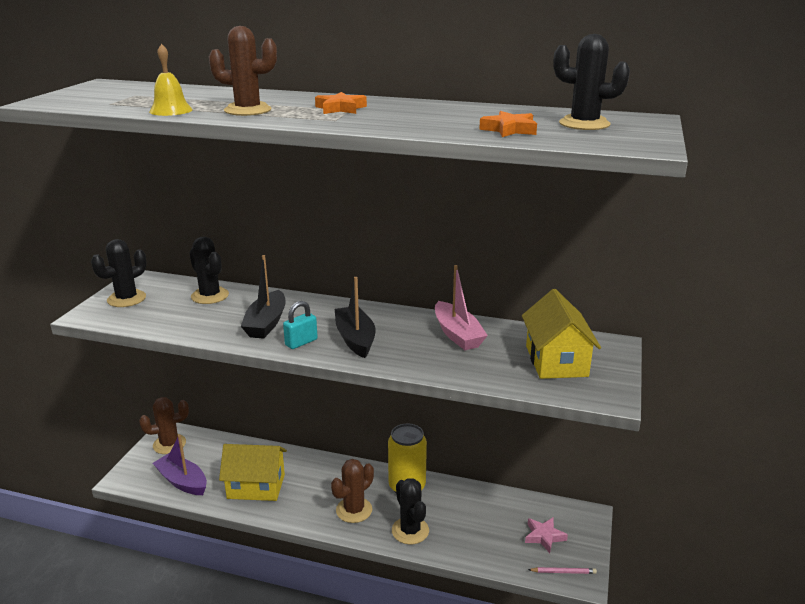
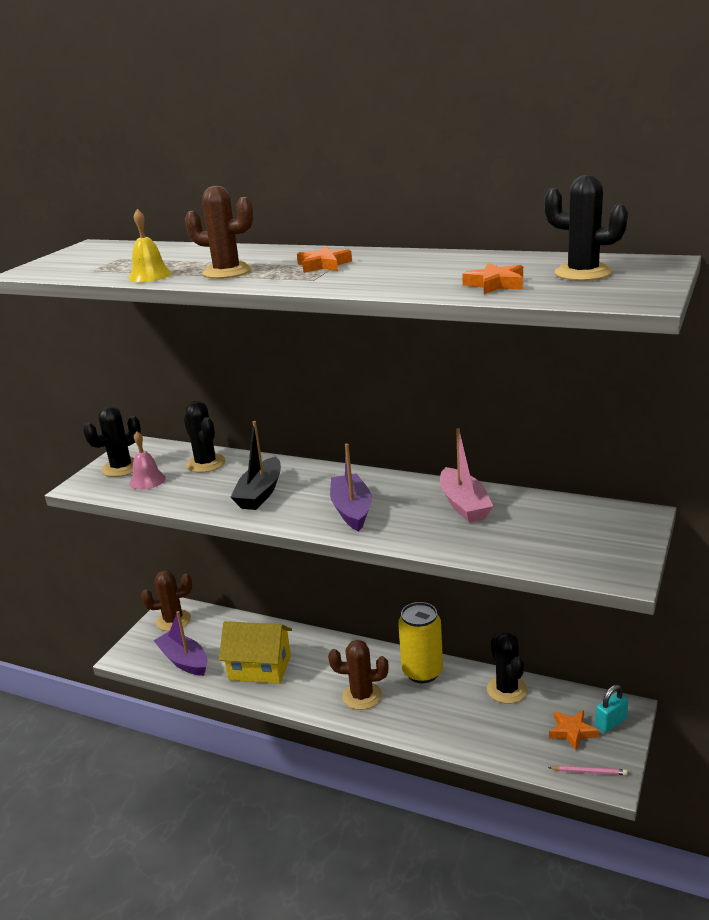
camera: 10 degrees right, 0 degrees up
(154, 311) = (147, 480): none -> pink bell
(301, 342) = (294, 514): turquoise padlock -> turquoise padlock (611, 722)
(354, 510) = (362, 696): brown cactus -> brown cactus turned 45 degrees clockwise
(355, 339) = (351, 510): black boat -> purple boat
(410, 531) = (421, 720): black cactus -> black cactus (507, 690)
(544, 536) = (572, 732): pink star -> orange star
(556, 361) = (570, 534): yellow house -> none

